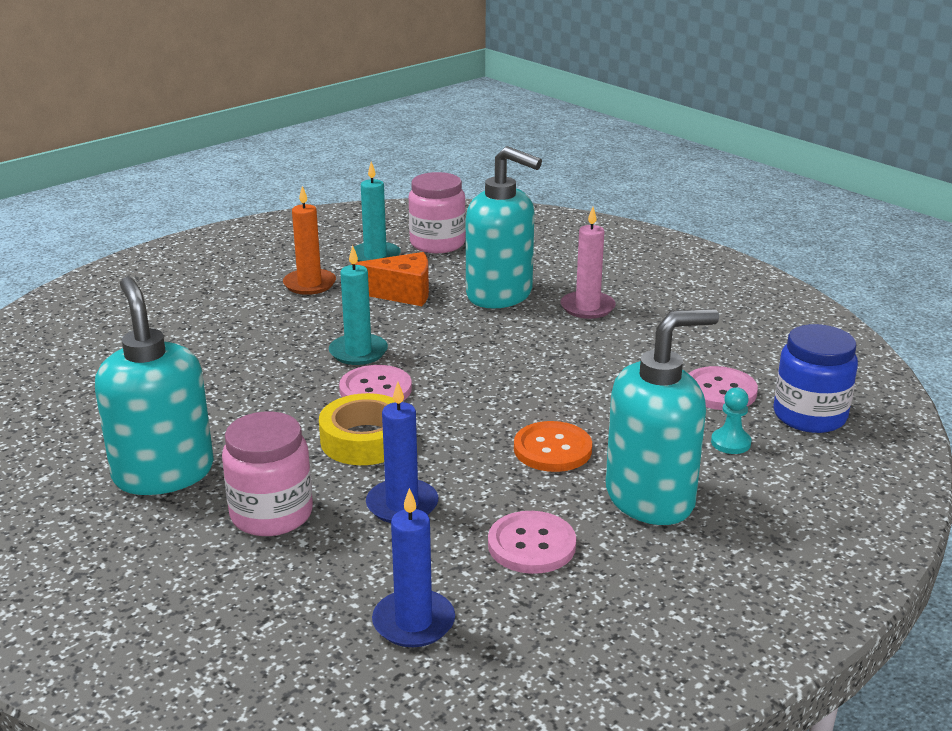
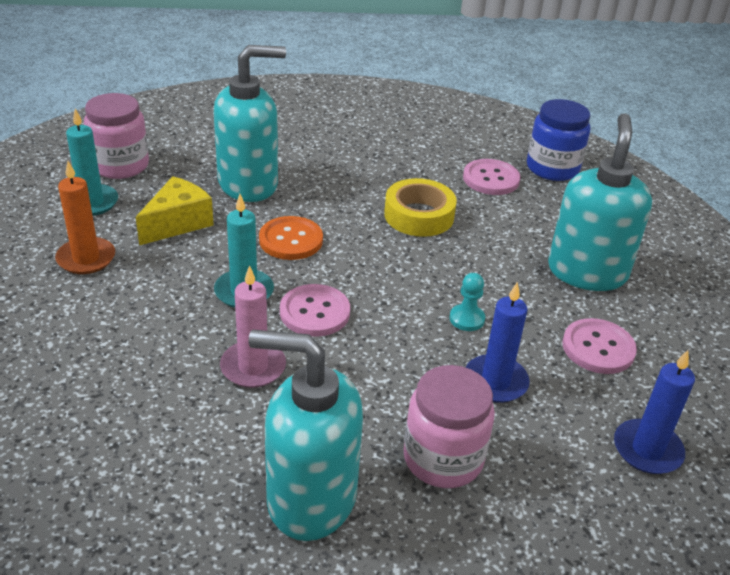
camera: 55 degrees left, 10 degrees up
(365, 440) = (385, 355): yellow tape -> yellow tape (419, 215)
(402, 293) = (178, 223): orange cheese -> yellow cheese
(552, 449) = (491, 277): orange button -> orange button (291, 240)
(587, 307) = (321, 162): pink candle -> pink candle (253, 367)
(730, 443) = (554, 209): turquoise pawn -> turquoise pawn (467, 319)

